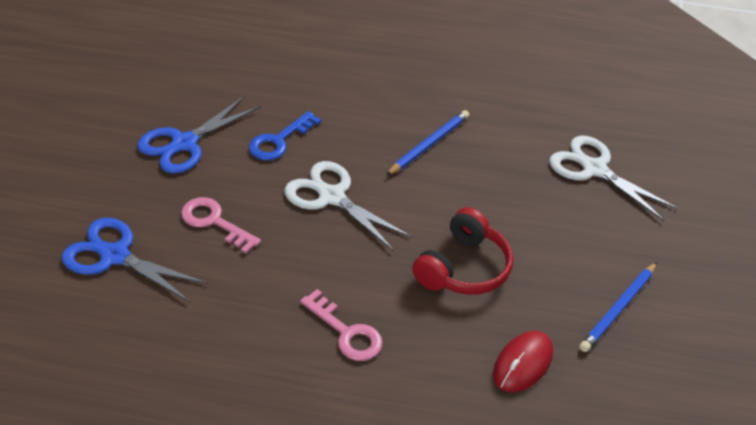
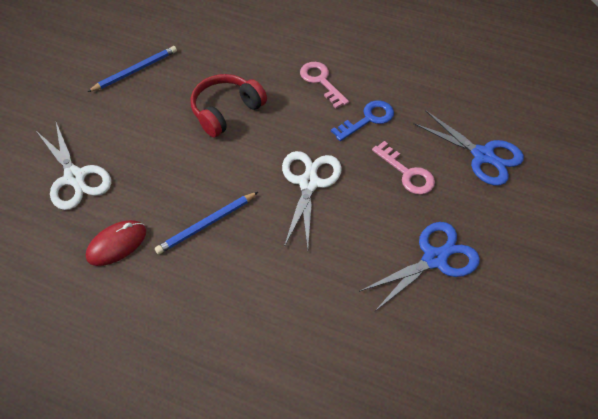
camera: 165 degrees left, 10 degrees up
(279, 140) = (344, 249): blue key -> blue key (368, 119)
(331, 197) = (309, 183): white scissors -> white scissors turned 135 degrees counterclockwise
(523, 363) = (216, 50): red mouse -> red mouse (116, 244)

